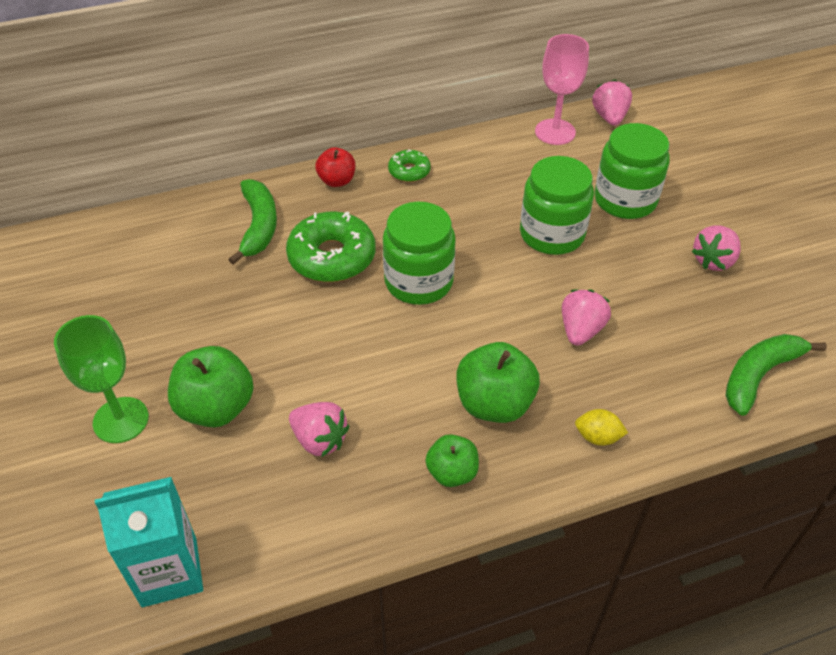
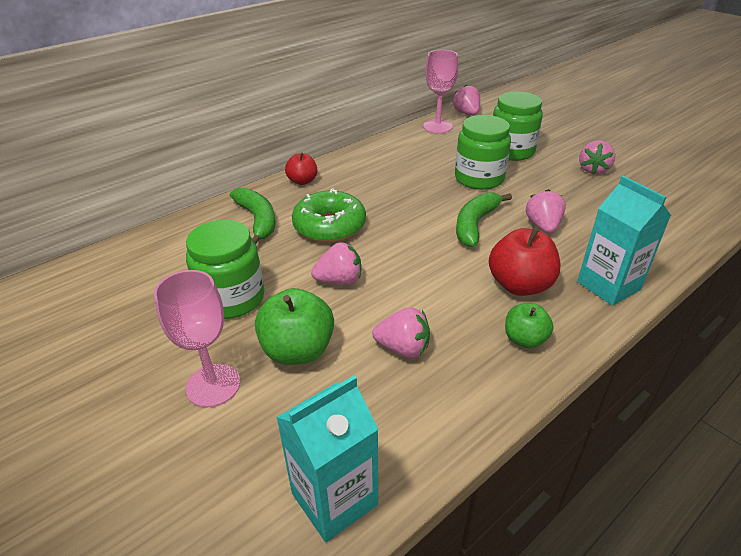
camera: 20 degrees left, 10 degrees down
(121, 420) = (213, 385): green goblet -> pink goblet
(302, 335) = (339, 280): none -> pink strawberry
(409, 171) = (353, 165): green donut -> none
(418, 282) = (406, 225): green jar -> green jar (232, 298)
(494, 403) = (520, 285): green apple -> red apple
(597, 437) = (608, 286): yellow lemon -> turquoise carton
(759, 375) = (676, 222): green banana -> green banana (475, 224)

